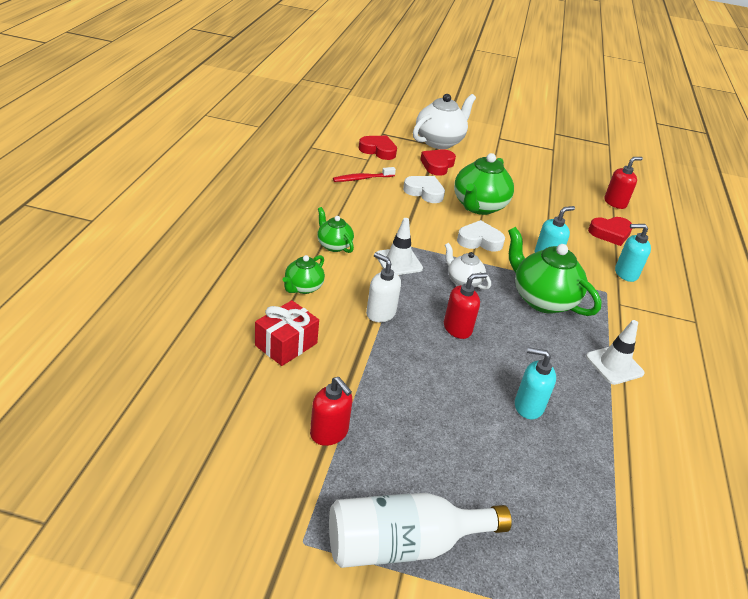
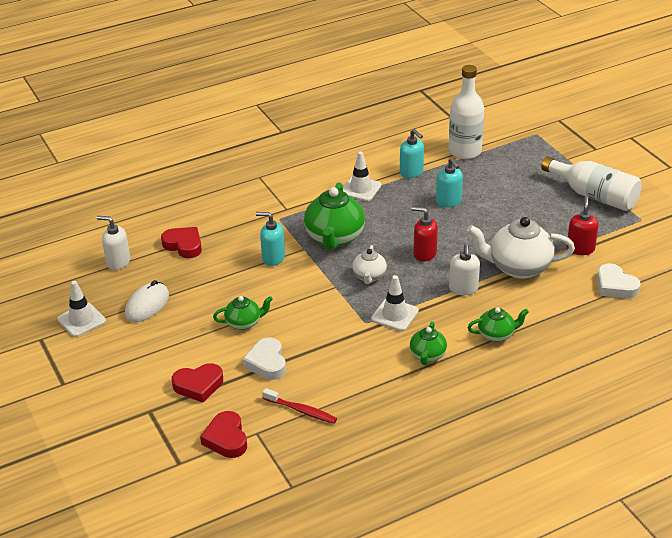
camera: 125 degrees left, 0 degrees up
(286, 344) = (554, 304): red gift -> none
(439, 142) = (138, 414): white teapot -> white teapot (518, 267)
(478, 206) = (244, 323): green teapot -> green teapot, size x0.54
(479, 241) = (301, 296): white heart -> white heart (615, 286)
(547, 189) = (147, 305): none -> white mouse
(557, 165) = (81, 320): none -> white traffic cone
(615, 203) = (118, 262): red soap dispenser -> white soap dispenser
(625, 273) = (239, 219): turquoise soap dispenser -> turquoise soap dispenser (411, 172)
(630, 505) = (465, 151): none -> white bottle

